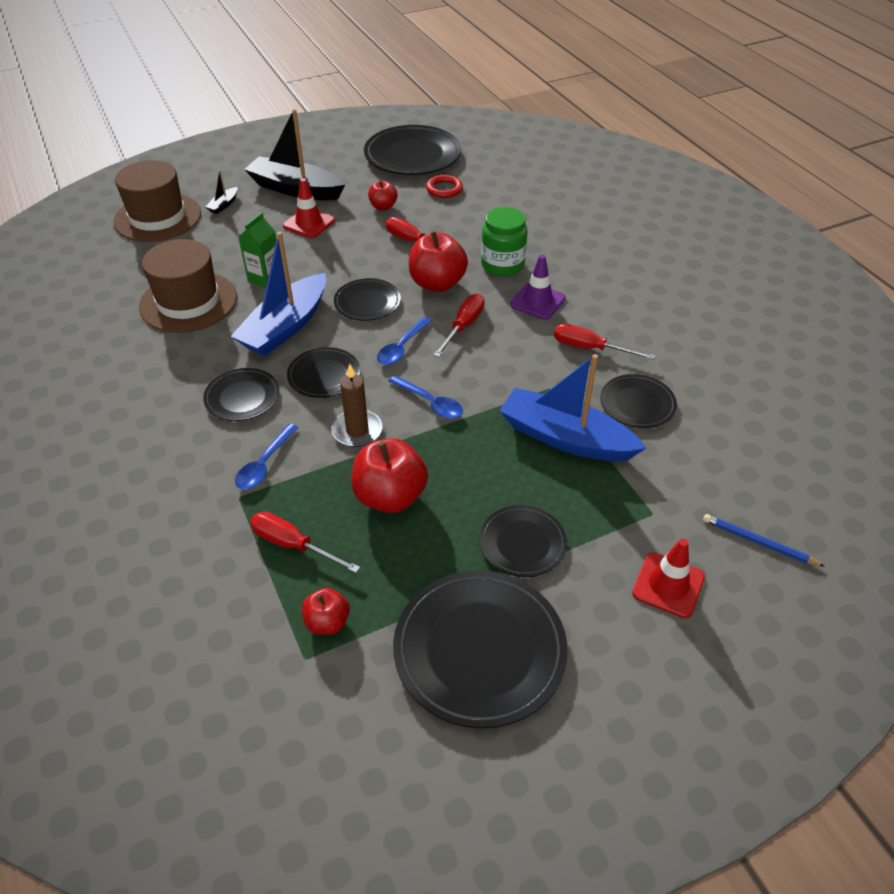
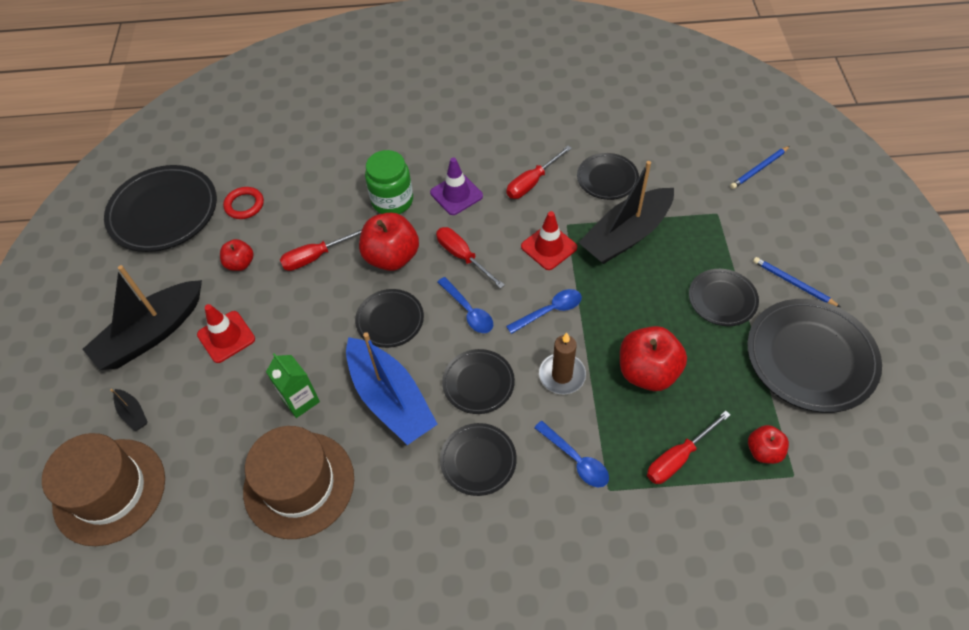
camera: 65 degrees left, 10 degrees up
(565, 438) = (626, 235): blue boat -> black boat
(587, 612) = (793, 283): none -> blue pencil
(668, 585) = (781, 230): red traffic cone -> red traffic cone (549, 247)

